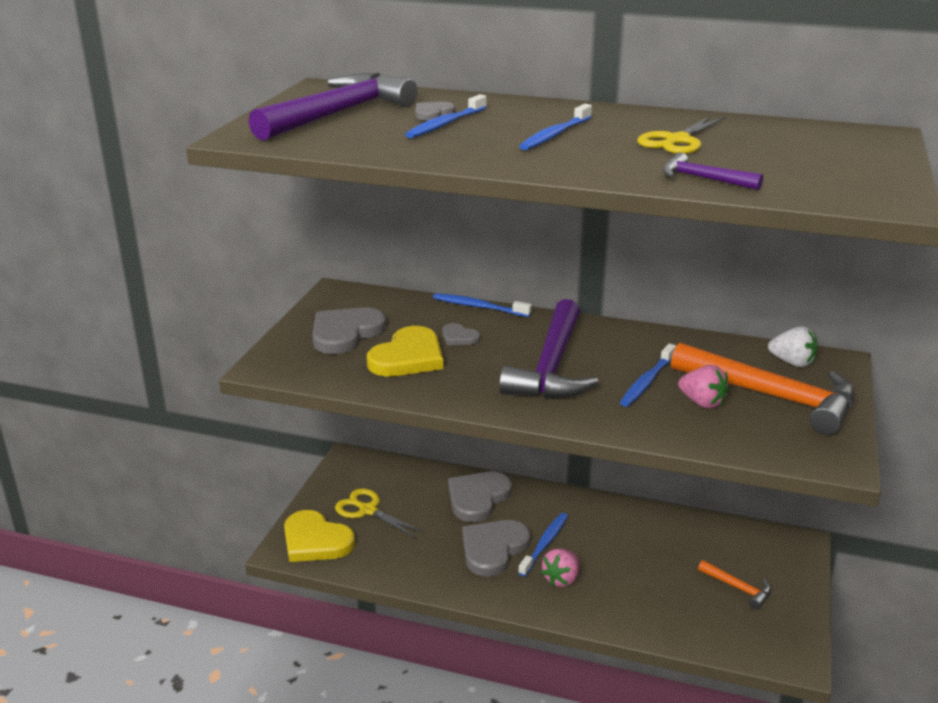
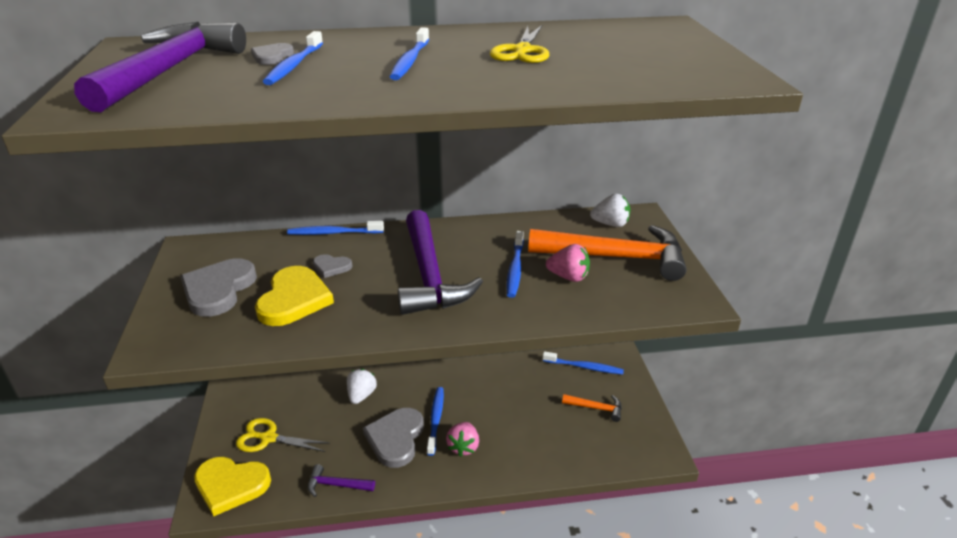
camera: 25 degrees left, 5 degrees up
(477, 498) = (361, 395): grey heart -> white strawberry
(703, 179) = (580, 82): purple hammer -> purple hammer (336, 485)
(748, 542) = (584, 367): none -> blue toothbrush

